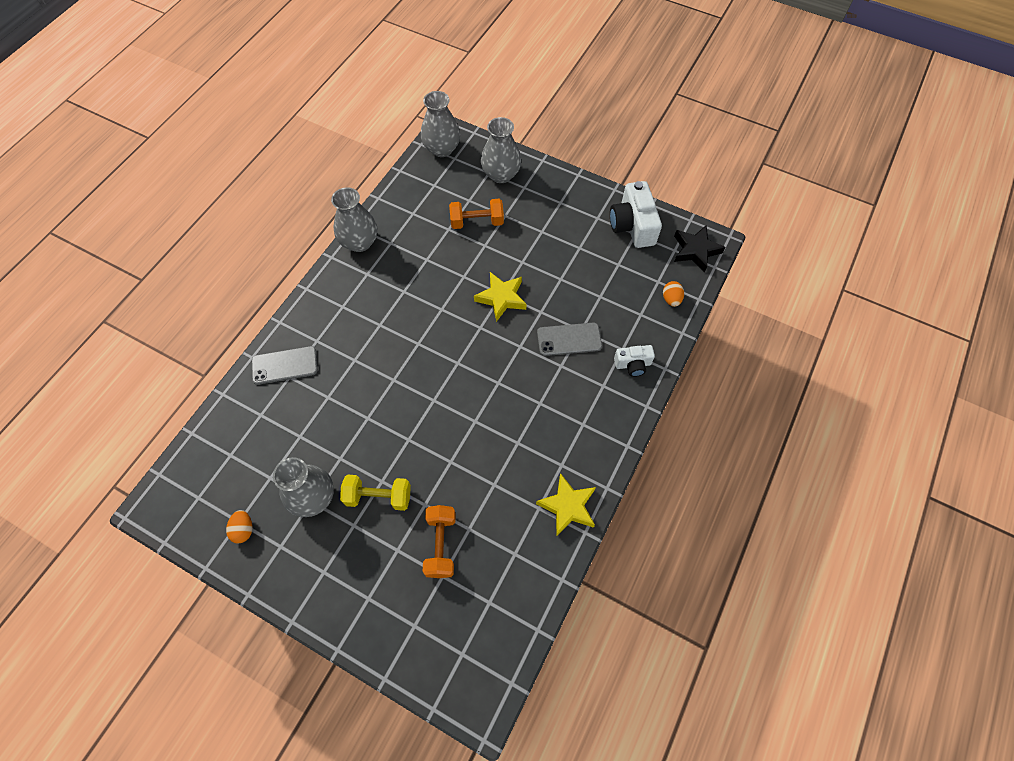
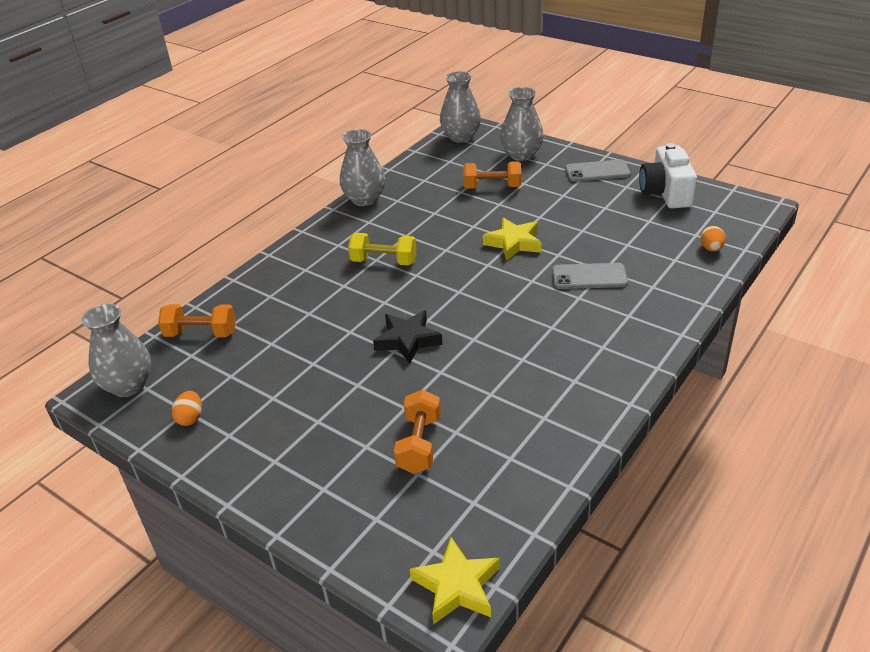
camera: 10 degrees right, 25 degrees down
(234, 428) = (201, 333): none -> orange dumbbell
(285, 365) = (267, 287): grey phone -> grey phone (597, 171)
(313, 497) = (276, 394): grey vase -> grey vase (128, 385)
(378, 496) = (351, 397): yellow dumbbell -> yellow dumbbell (384, 261)
(568, 506) = (580, 418): yellow star -> yellow star (457, 586)
(633, 364) = (665, 299): white camera -> none
(695, 250) = (739, 212): black star -> black star (407, 340)

